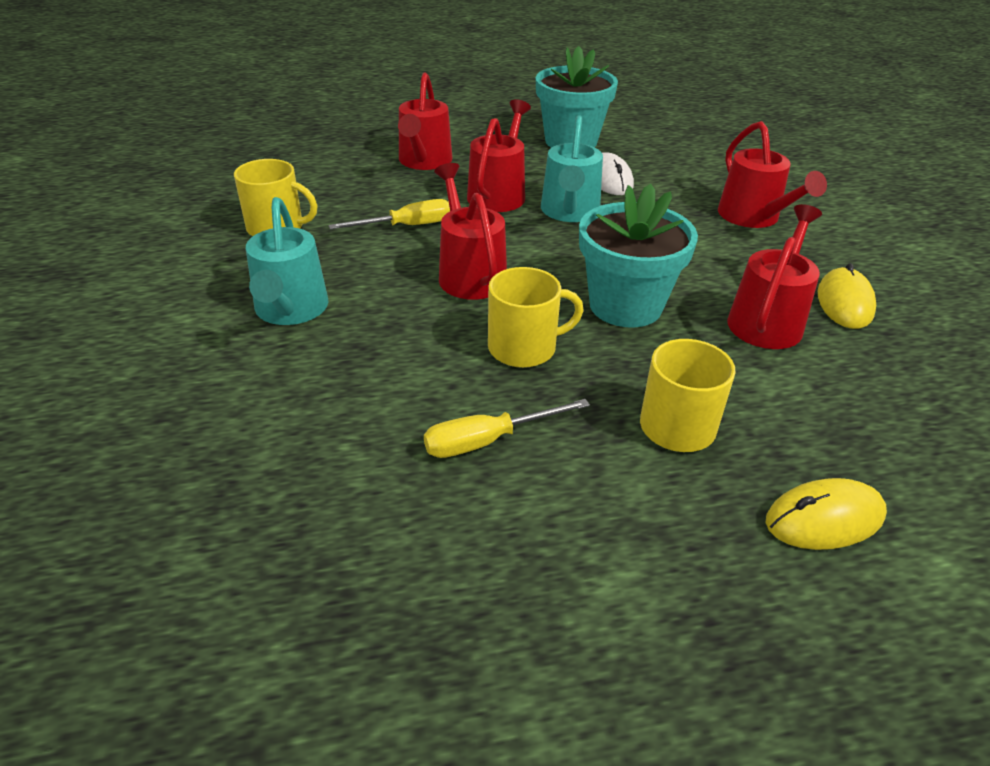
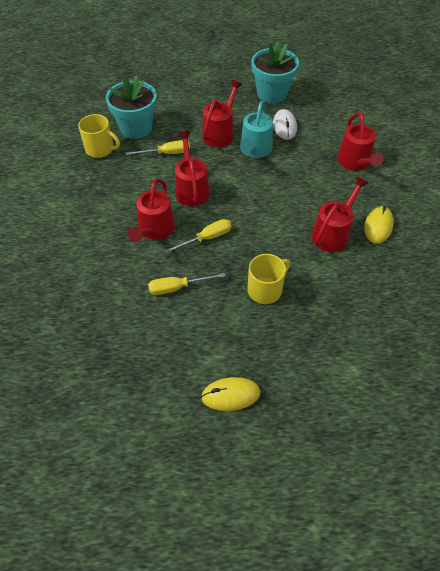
camera: 10 degrees right, 15 degrees up
(290, 310) = (101, 204): turquoise watering can -> none
(424, 161) = (185, 104): red watering can -> red watering can (155, 230)
(524, 348) = (206, 238): yellow mug -> yellow screwdriver
(625, 306) = (264, 217): turquoise flower pot -> turquoise flower pot (136, 128)
(824, 518) = (312, 343): yellow mouse -> yellow mouse (230, 395)

